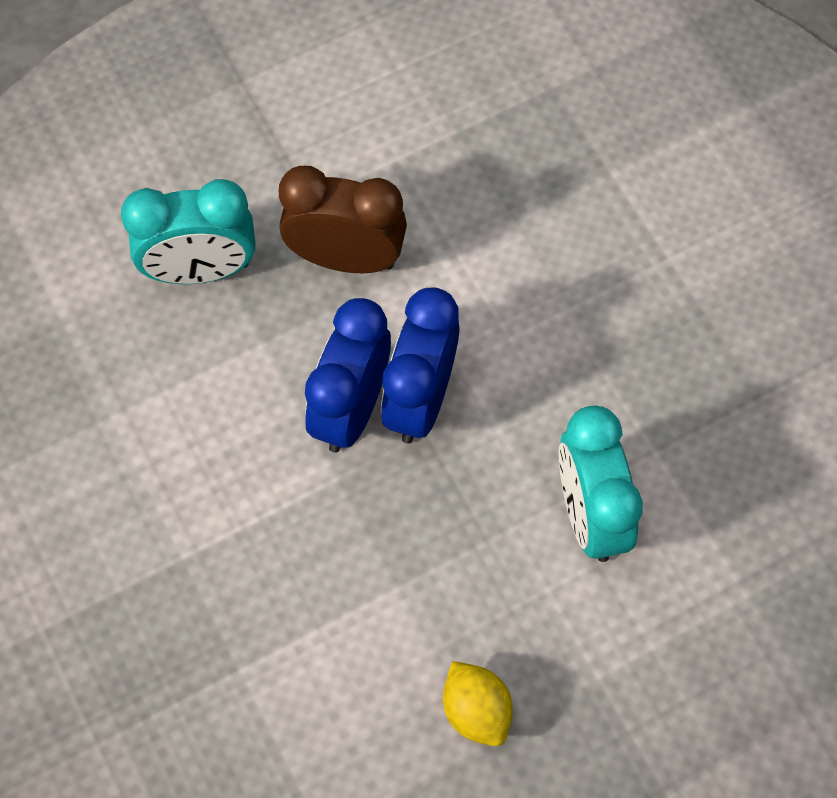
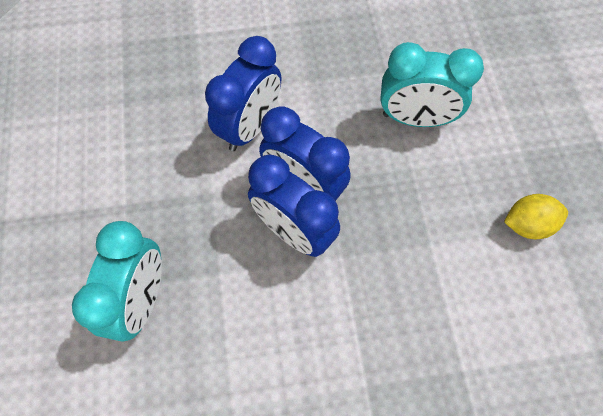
camera: 70 degrees left, 0 degrees up
(346, 258) = (180, 198): brown clock -> none
(484, 301) = (250, 127): none -> blue clock

